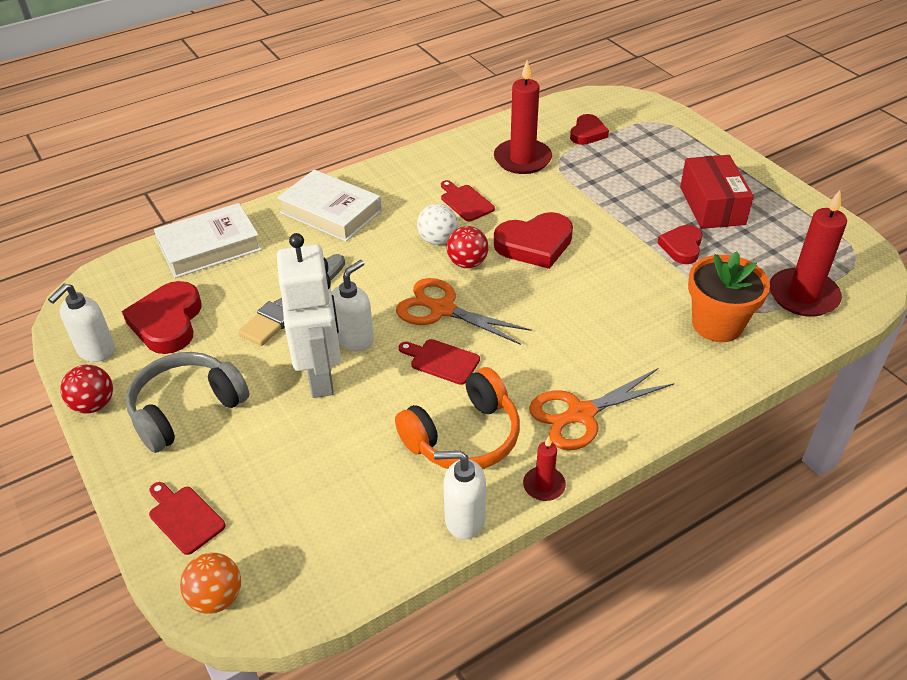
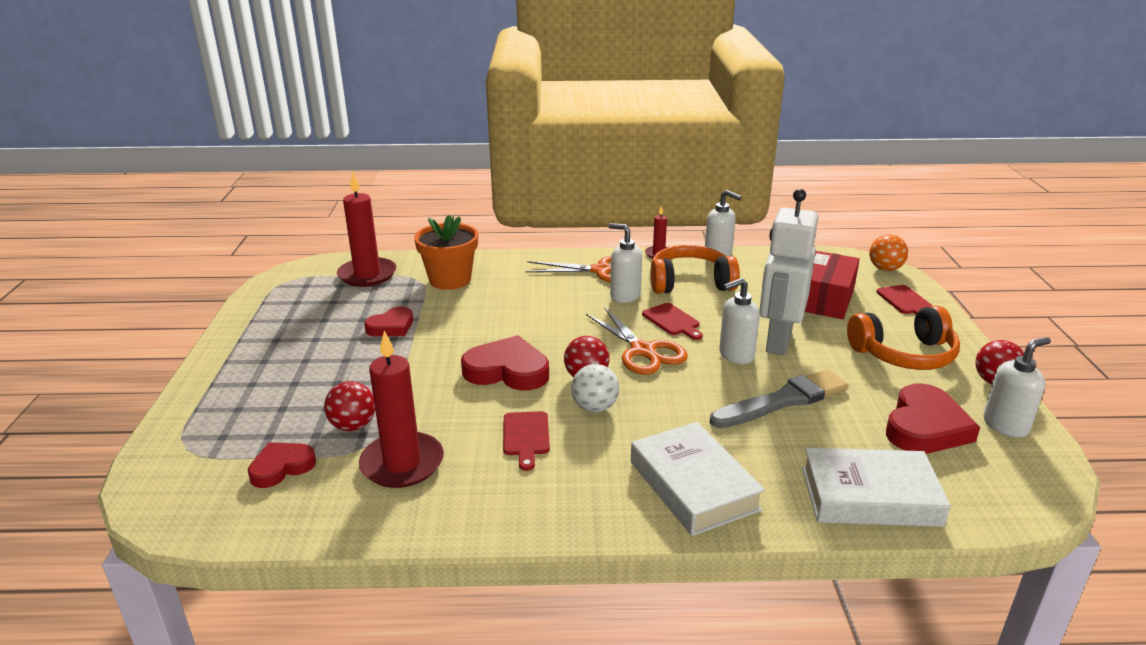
camera: 150 degrees left, 15 degrees down
(186, 409) = (904, 354): grey headphones -> orange headphones
(518, 379) = (625, 296): none -> white soap dispenser
(584, 167) = (353, 426): none -> red ball
(712, 205) = (310, 345): red box -> red box (825, 299)

